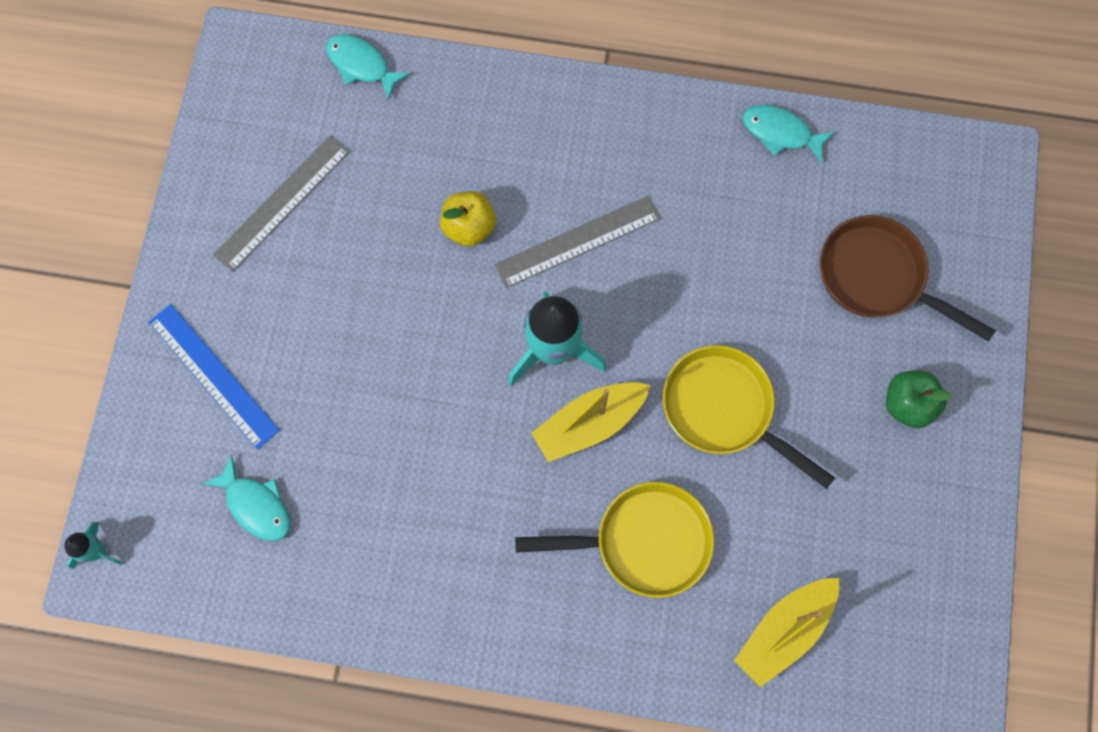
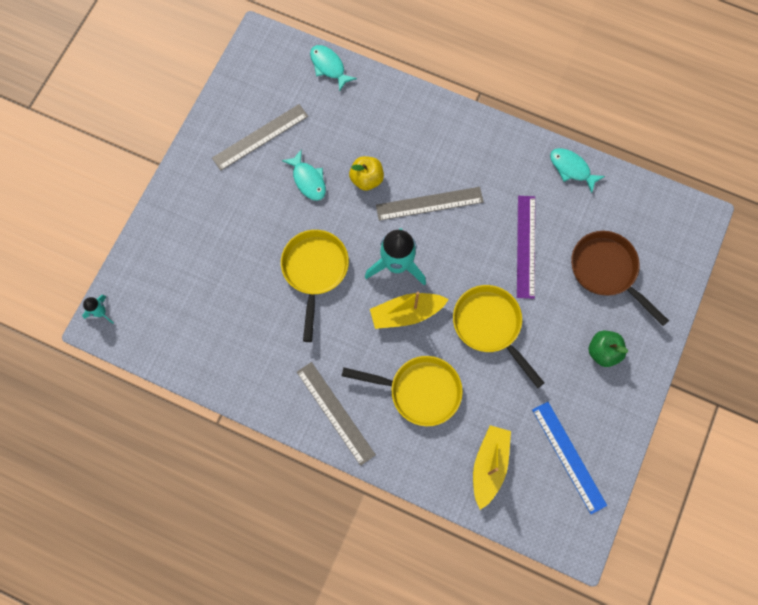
camera: 15 degrees right, 0 degrees up
(214, 375) = (193, 228): blue ruler -> blue ruler (569, 456)
(256, 505) = (198, 310): turquoise fish -> turquoise fish (308, 180)
(427, 394) = (315, 271): none -> yellow pan
(521, 612) = (335, 412): none -> grey ruler
(744, 271) = (525, 246): none -> purple ruler
(784, 631) = (489, 465): yellow boat -> yellow boat turned 135 degrees clockwise

